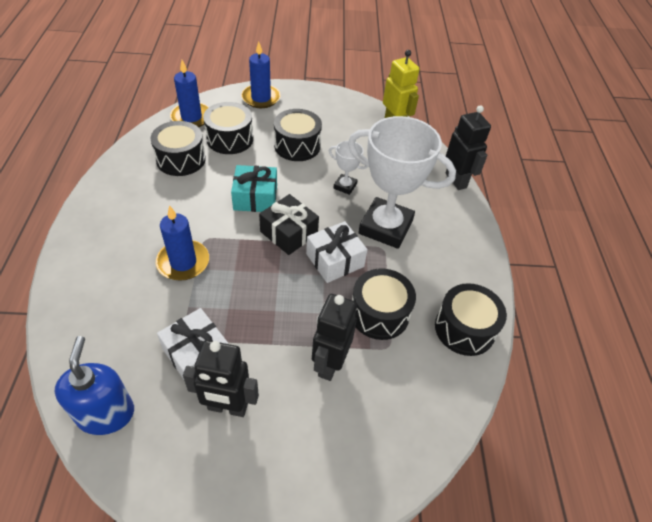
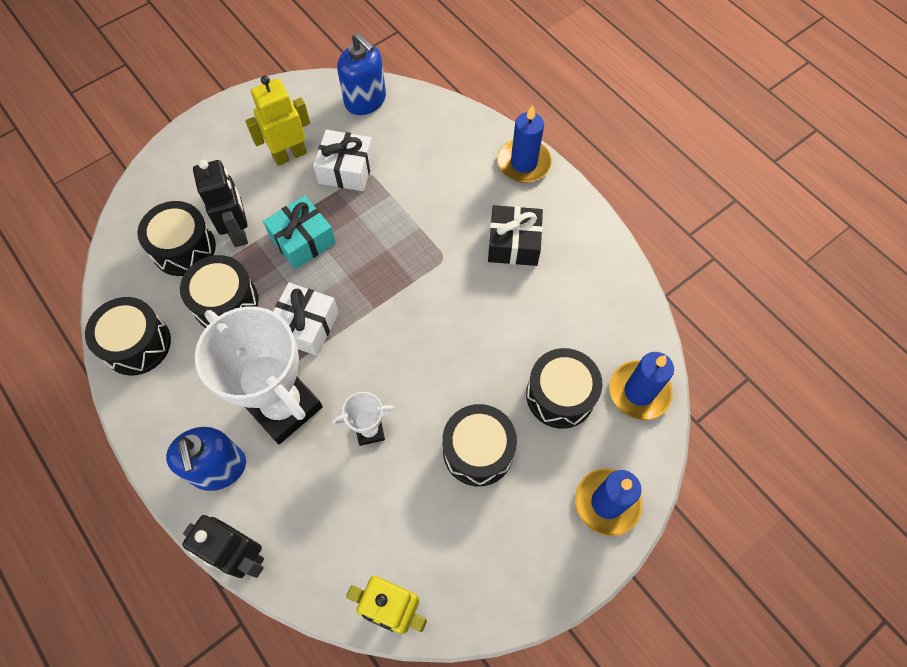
camera: 145 degrees right, 15 degrees up
(181, 159) = (572, 323): black drum -> black drum (184, 248)
(183, 262) = (436, 224): blue candle -> blue candle (524, 163)
(227, 407) = (289, 155): black robot -> yellow robot
(255, 198) = (447, 337): turquoise gift -> turquoise gift (303, 240)
(289, 233) = (375, 322): black gift -> black gift (513, 244)
(385, 227) = (283, 406): white trophy -> white trophy turned 60 degrees clockwise
(446, 222) = (219, 468): none -> blue soap dispenser

